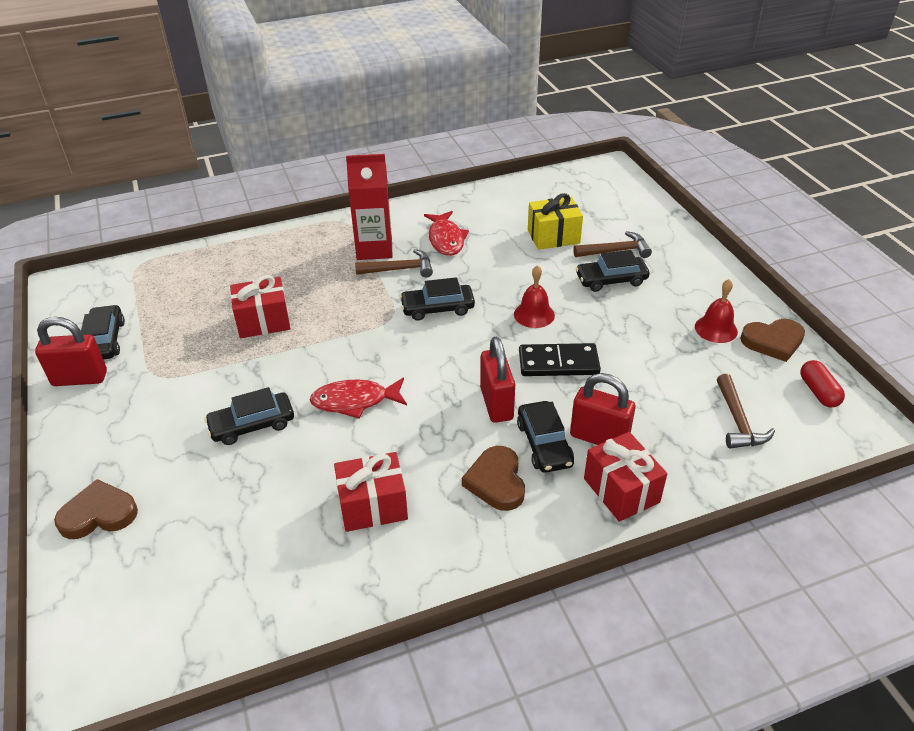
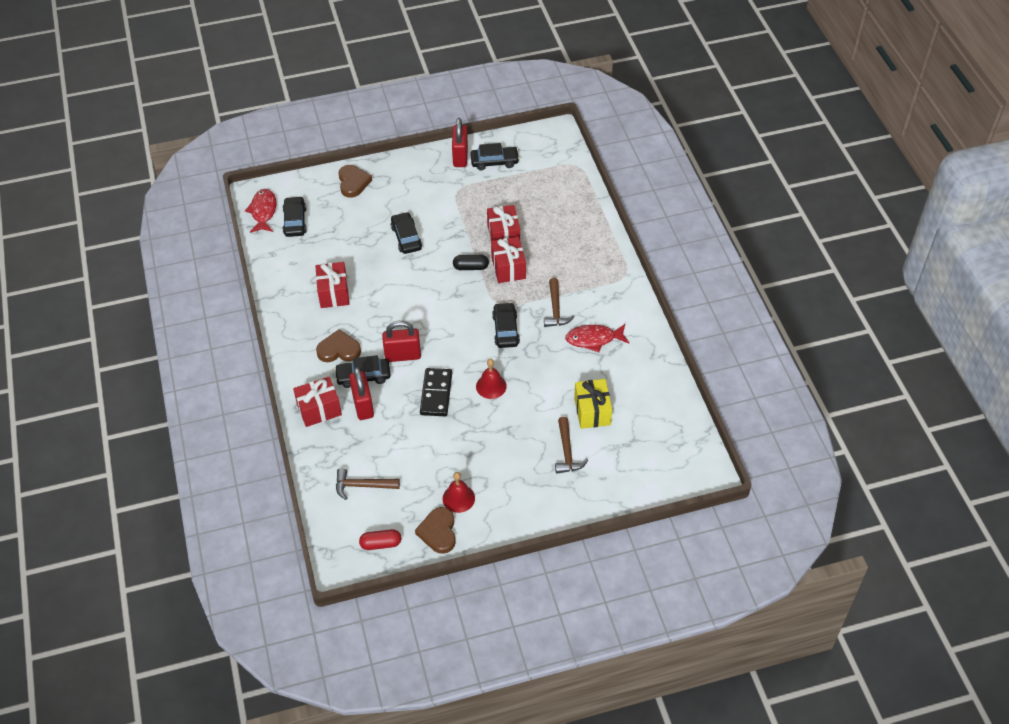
camera: 95 degrees right, 10 degrees up
(322, 348) = (471, 267): none -> black capsule
(326, 313) = (508, 268): none -> red gift
(355, 401) = (418, 284): red fish -> red fish (263, 211)
(374, 249) = (584, 294): red carton -> none
(599, 437) = (363, 405): red padlock -> red padlock turned 45 degrees counterclockwise
(611, 280) = (527, 441): black car -> black car (295, 221)

